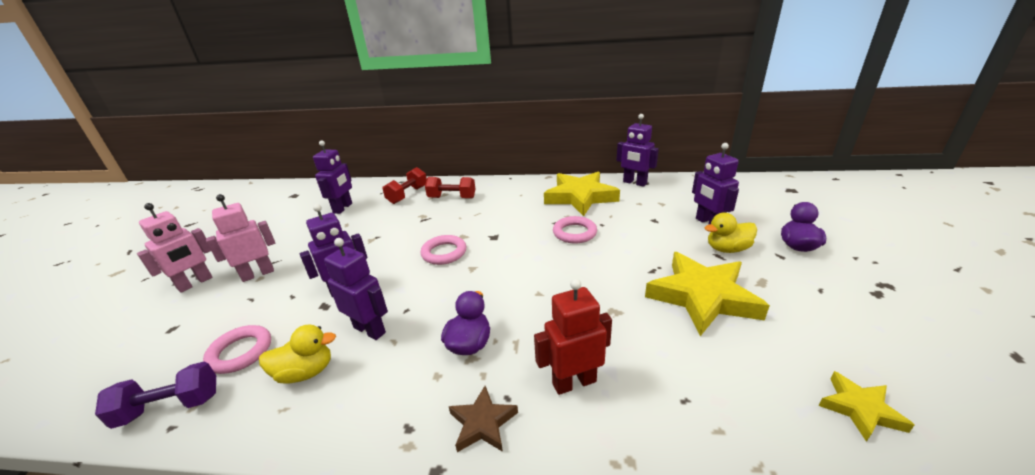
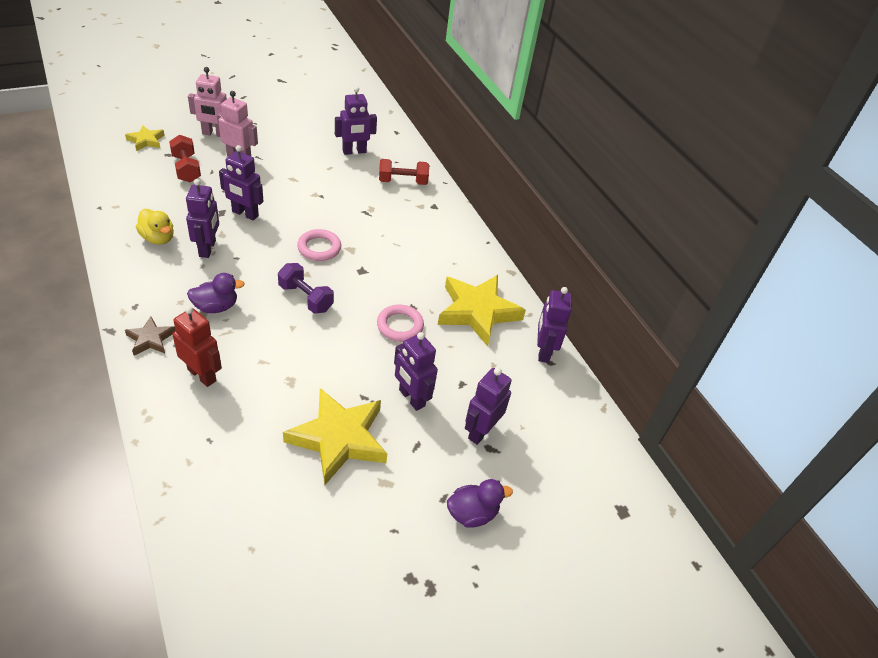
camera: 50 degrees right, 15 degrees up
(170, 407) = (111, 197): purple dumbbell -> purple dumbbell (305, 298)
(240, 352) = (162, 199): pink ring -> none
(452, 198) = (416, 214): red dumbbell -> red dumbbell (186, 168)
(662, 246) = (411, 398): none -> purple robot
(727, 249) = (433, 452): yellow duck -> none
(860, 409) = (240, 546): yellow star -> yellow star (146, 140)

